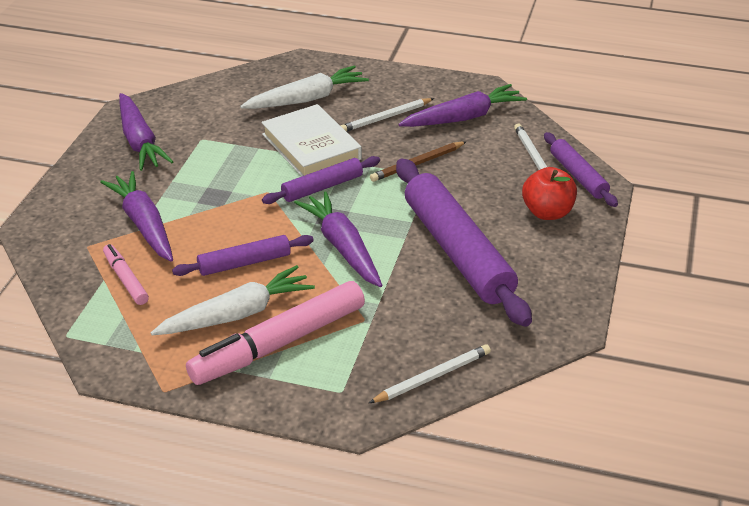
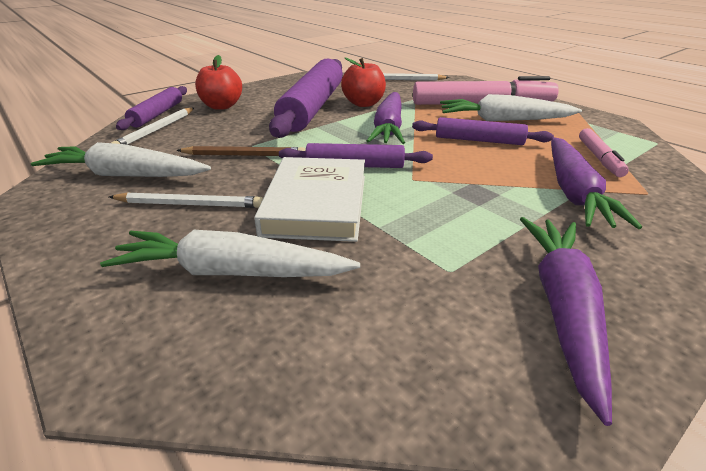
camera: 145 degrees left, 5 degrees down
(414, 283) = (363, 104): none -> red apple
(463, 117) = (125, 175): purple carrot -> white carrot

